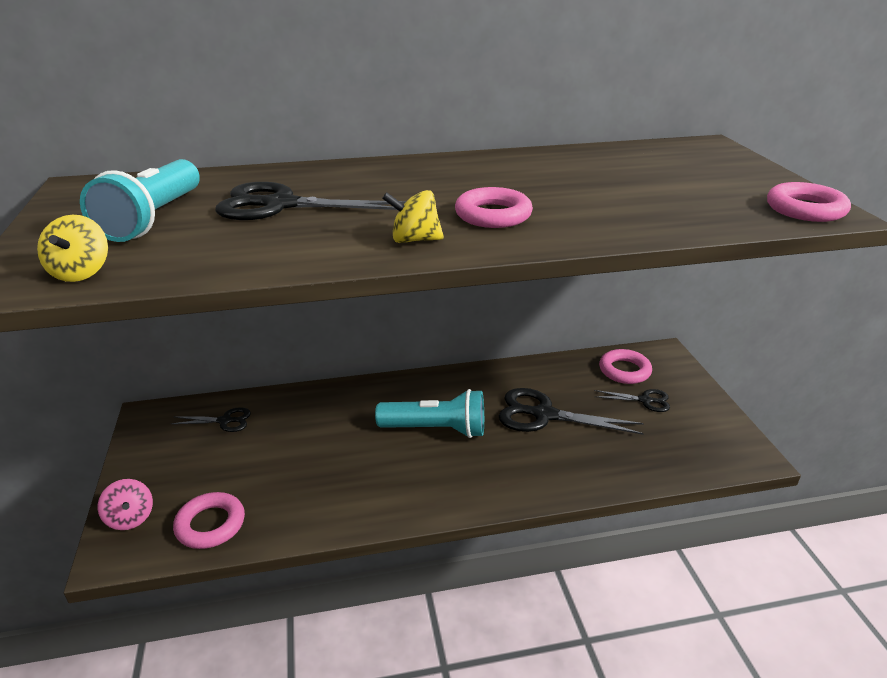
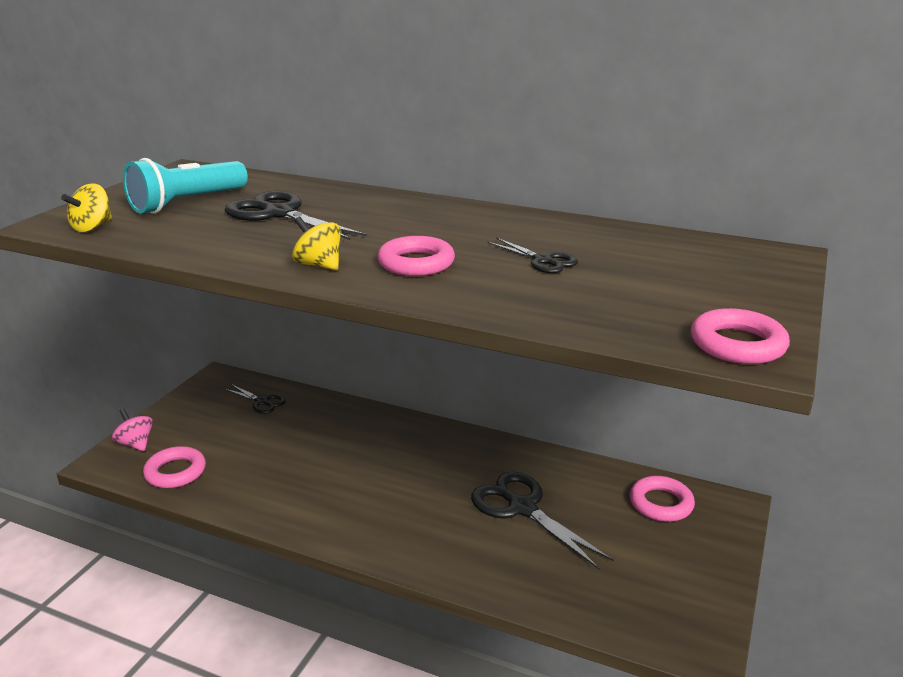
camera: 35 degrees right, 5 degrees down
(130, 518) = (135, 444): pink spinning top -> pink spinning top turned 135 degrees clockwise
(436, 429) = (410, 477): turquoise flashlight -> none
(645, 400) = (647, 541): black scissors -> black scissors (543, 261)

